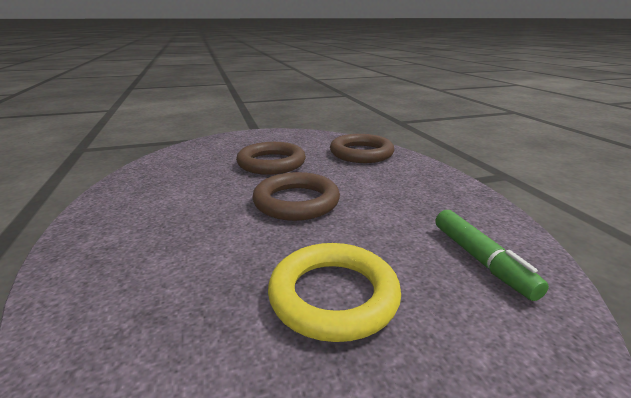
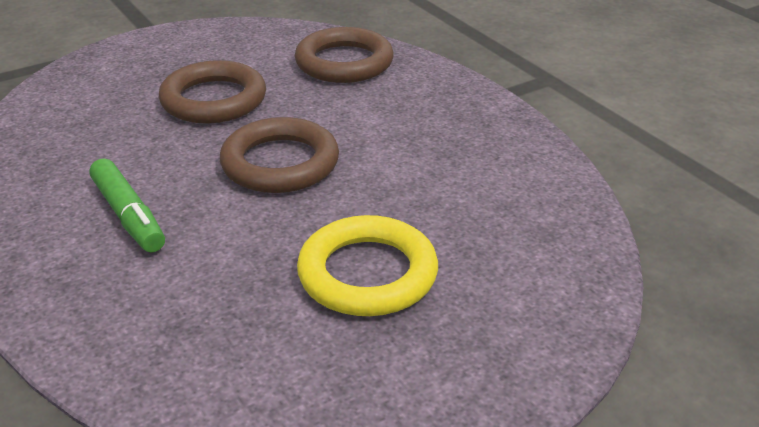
camera: 15 degrees left, 10 degrees up
(481, 260) = (516, 208): green marker -> green marker (128, 215)

